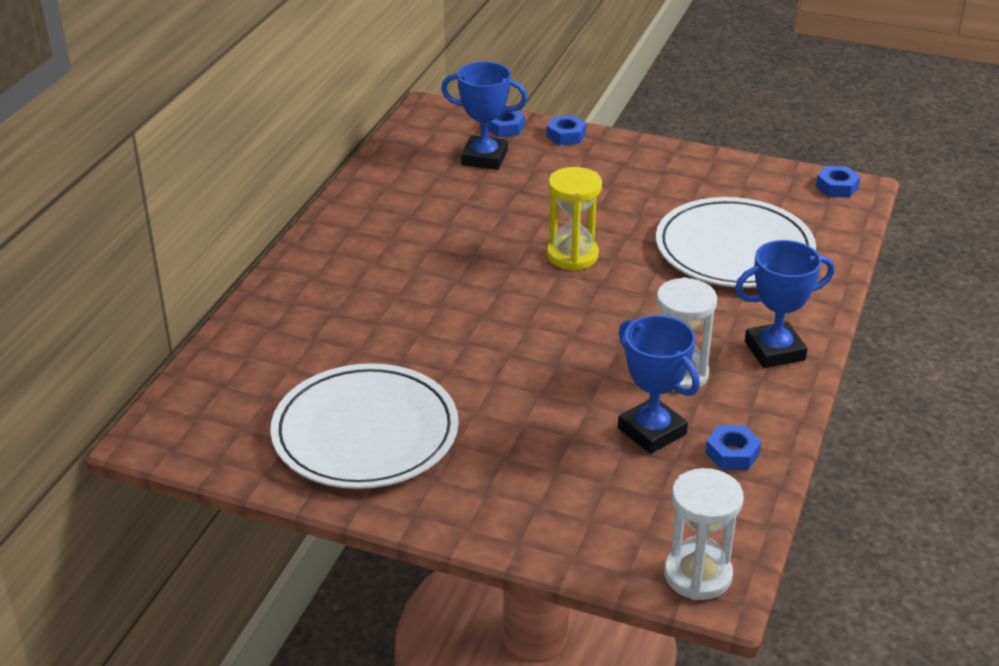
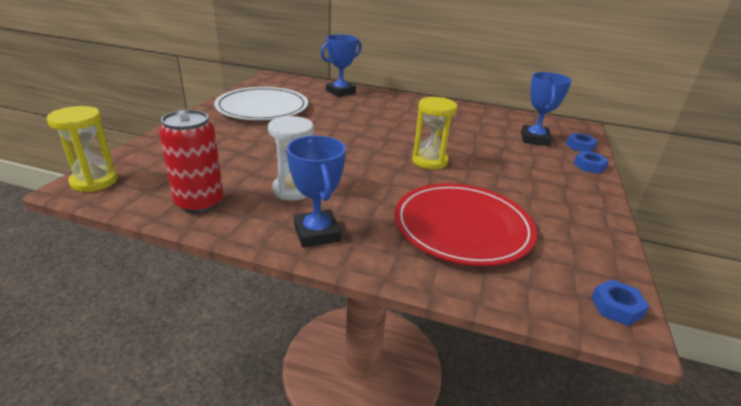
camera: 85 degrees right, 5 degrees down
(652, 431) = (235, 176): blue trophy -> blue trophy (340, 92)
(697, 575) = (94, 181): white hourglass -> yellow hourglass
(732, 453) = (199, 203): blue nut -> red can
(734, 249) = (462, 227): white plate -> red plate

